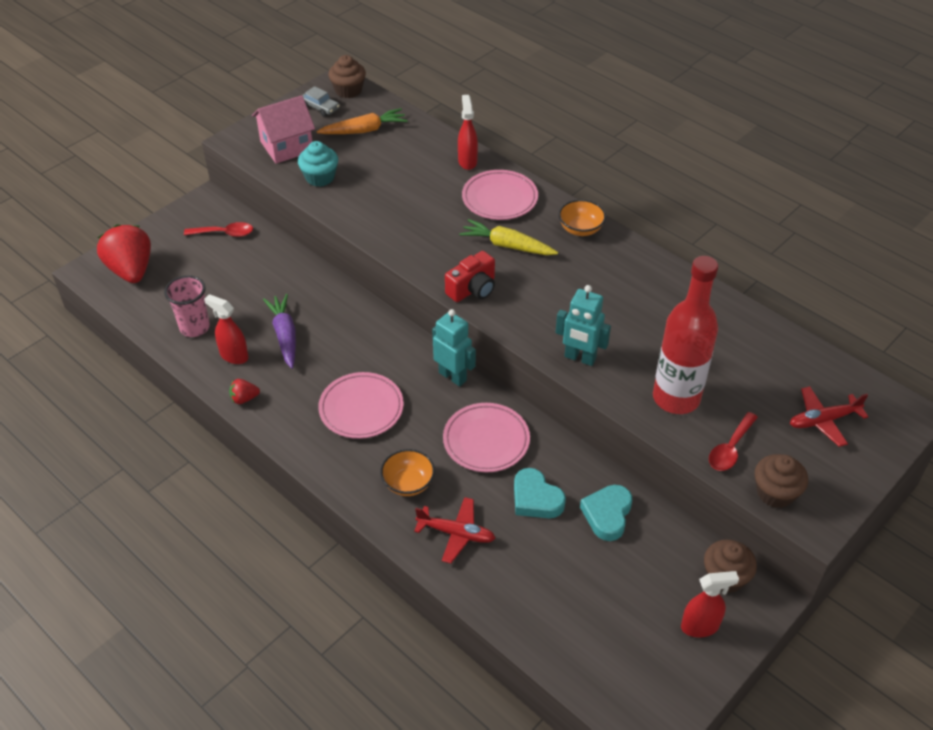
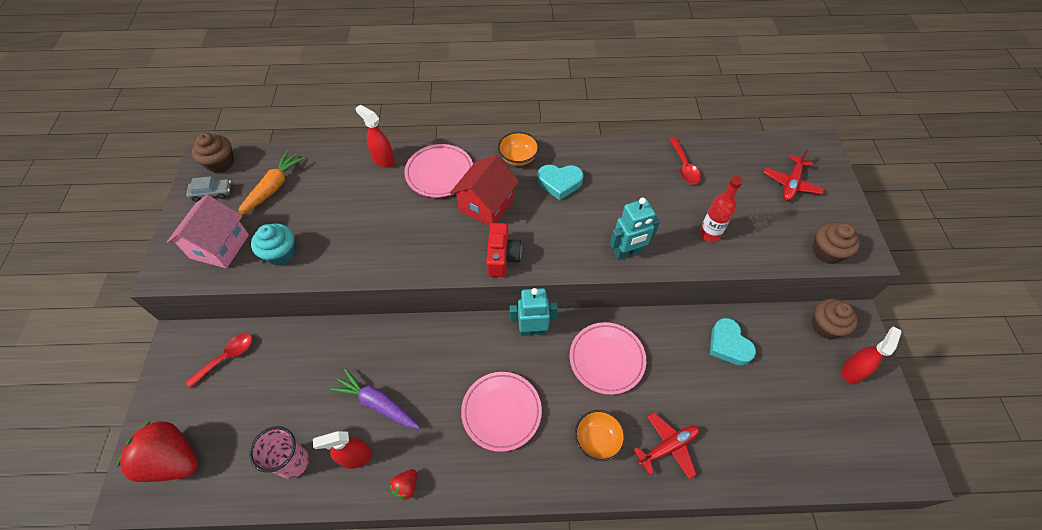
camera: 45 degrees left, 10 degrees up
(507, 245) = (486, 205): yellow carrot -> red house
(536, 499) = (681, 373): turquoise heart -> turquoise heart (559, 183)
(676, 398) = (709, 234): red bottle -> red bottle, size x0.55
(730, 449) = (774, 243): red spoon -> red spoon (684, 167)

